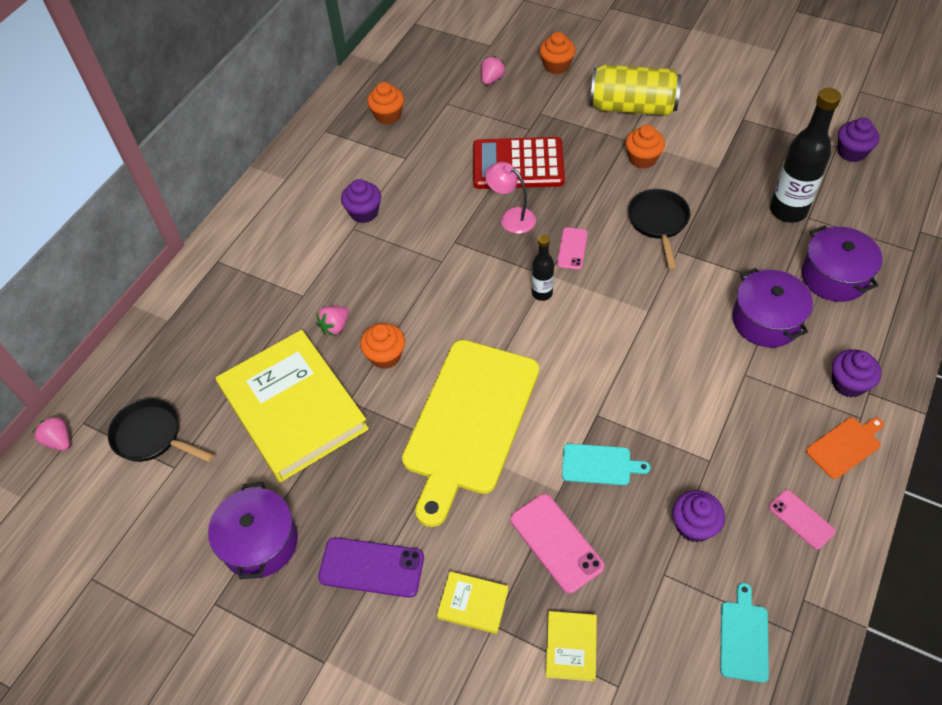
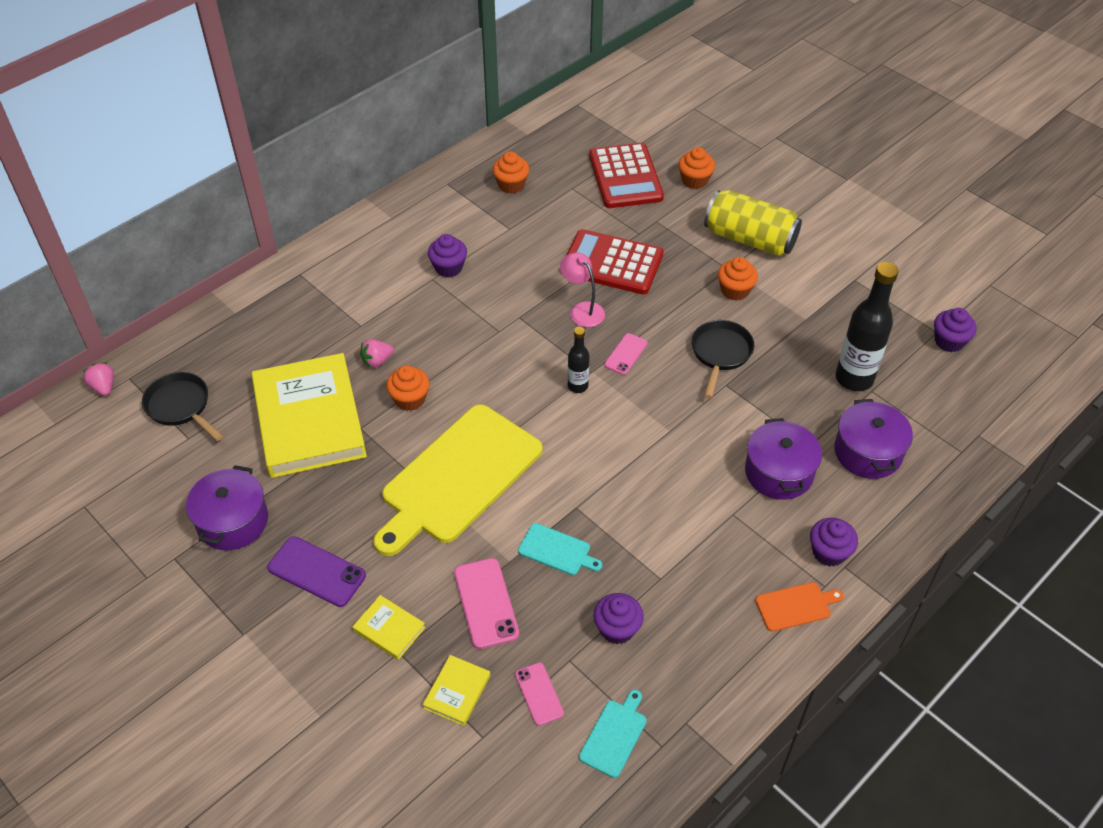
camera: 15 degrees right, 5 degrees down
(492, 79) = (625, 177): pink strawberry -> red calculator
(801, 519) = (720, 655): pink phone -> pink phone (539, 694)

